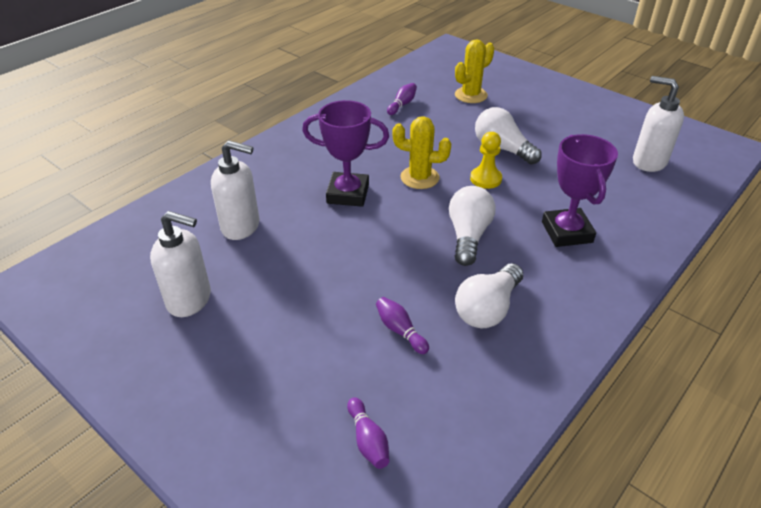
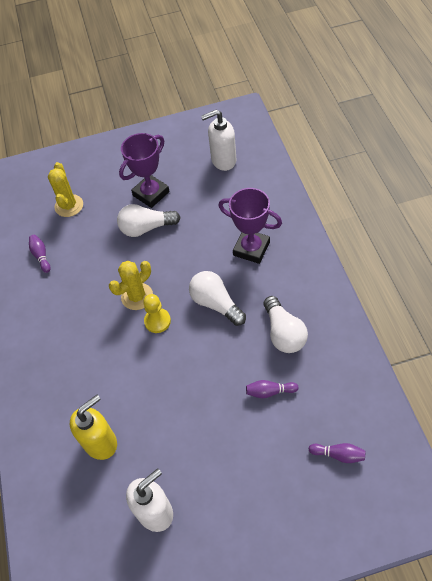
camera: 50 degrees left, 15 degrees up
(241, 226) = (101, 442): white soap dispenser -> yellow soap dispenser
(348, 194) = (119, 352): purple trophy -> purple trophy (151, 194)
(486, 179) = (169, 258): yellow pawn -> yellow pawn (157, 321)

